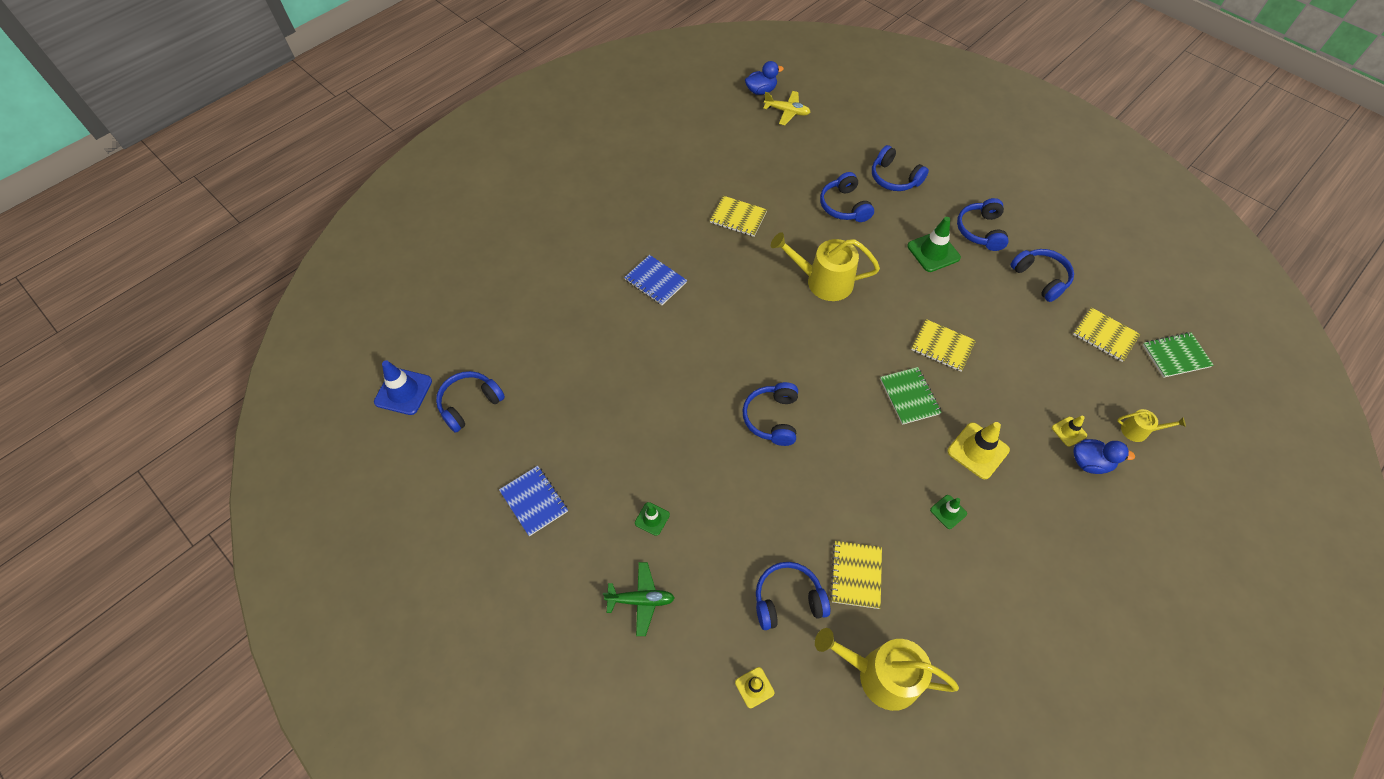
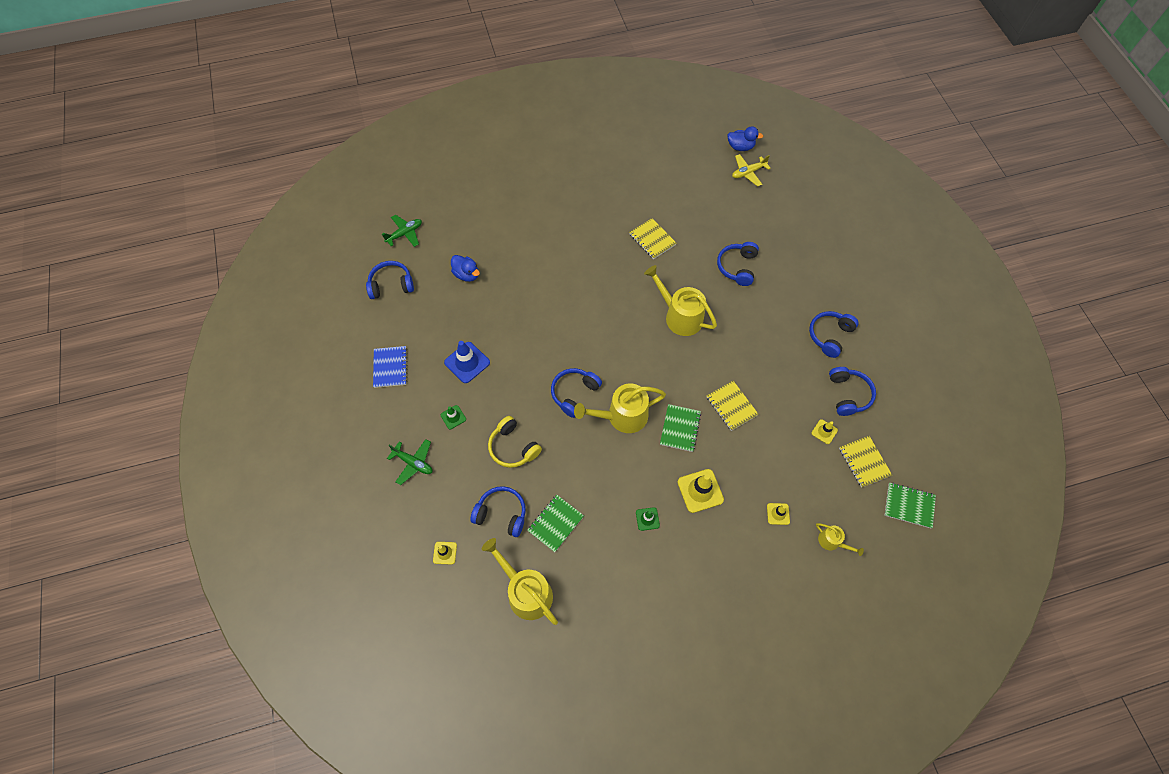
camera: 30 degrees right, 5 degrees up
(403, 391) = (357, 256): blue traffic cone -> blue traffic cone (467, 362)
(448, 338) = (405, 234): none -> green plane
(655, 281) = (562, 259): blue notebook -> none
(746, 515) = (513, 447): none -> yellow headphones
(787, 112) = (748, 172): yellow plane -> yellow plane turned 105 degrees clockwise
(841, 415) = (622, 416): none -> yellow watering can
(856, 575) = (555, 523): yellow notebook -> green notebook
(894, 178) = (793, 263): blue headphones -> none
(933, 252) = (779, 334): green traffic cone -> none
(1047, 325) = (824, 431): none -> yellow traffic cone
(1090, 463) = (776, 543): blue duck -> blue duck (466, 274)

